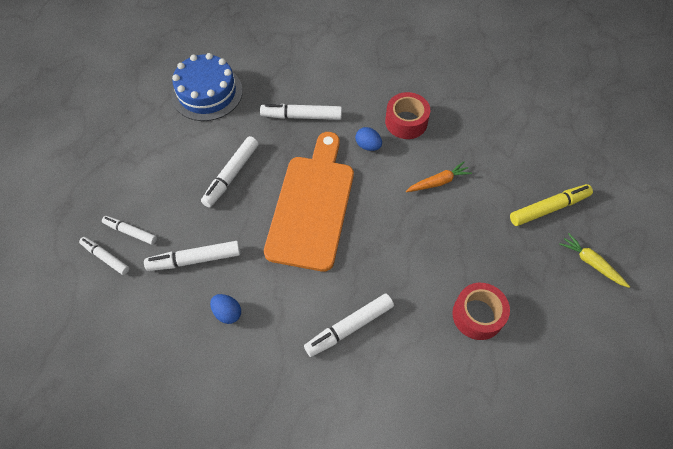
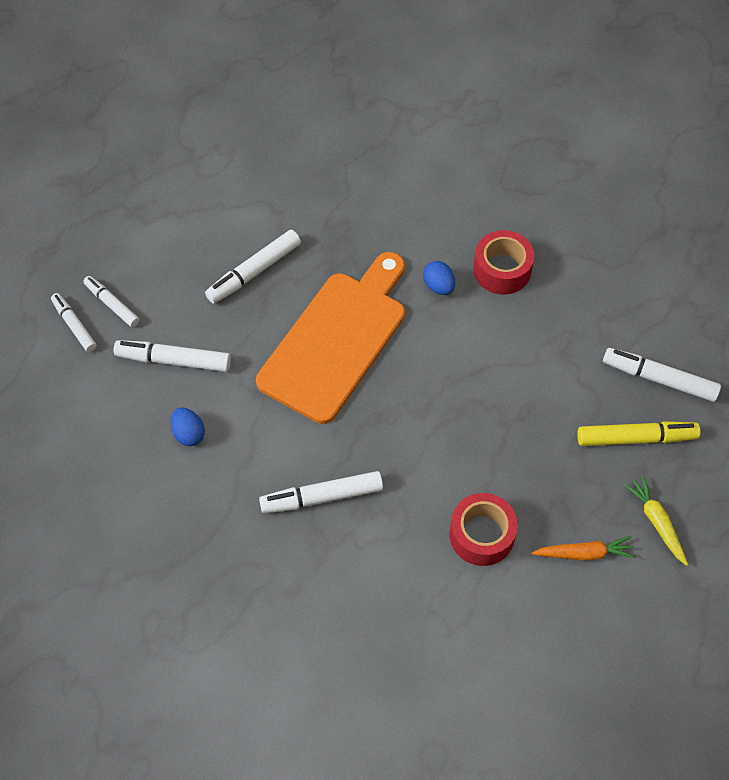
camera: 20 degrees right, 0 degrees up
(207, 93) = (263, 156): blue cake -> none
(302, 116) = (370, 223): white marker -> white marker (659, 379)
(438, 182) = (508, 360): orange carrot -> orange carrot (584, 553)

